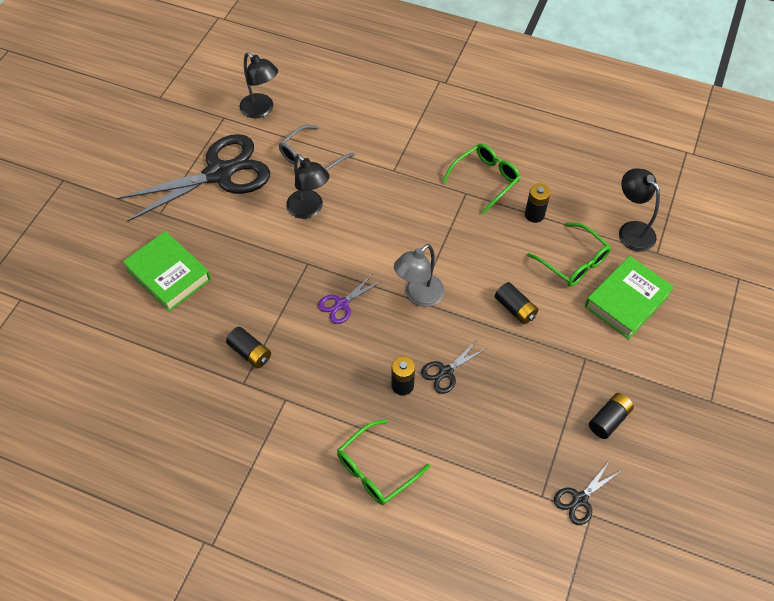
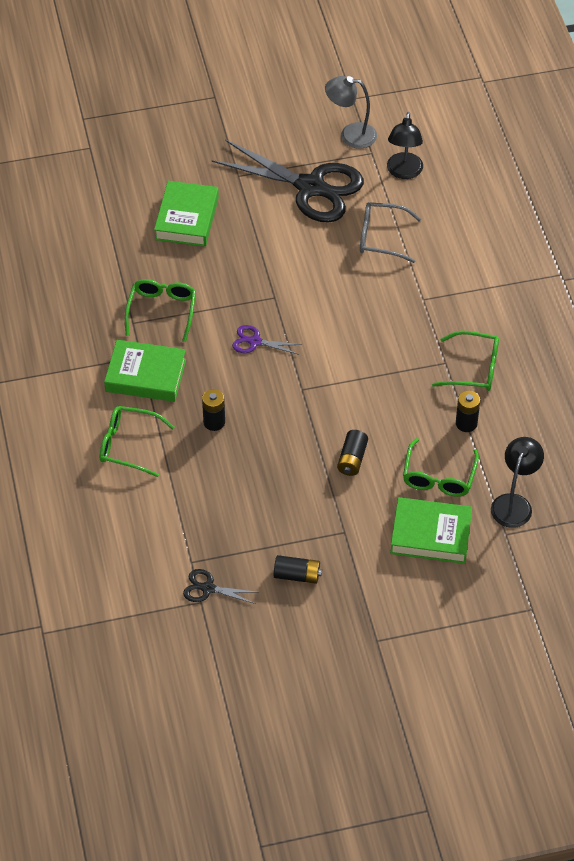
camera: 55 degrees right, 5 degrees down
(250, 352) = (162, 311): black battery -> green glasses
(309, 209) = (328, 267): black lamp -> none
(309, 408) = (146, 375): none -> green book
(419, 296) = (307, 387): grey lamp -> grey lamp (350, 135)
(446, 372) = (250, 444): black scissors -> none

